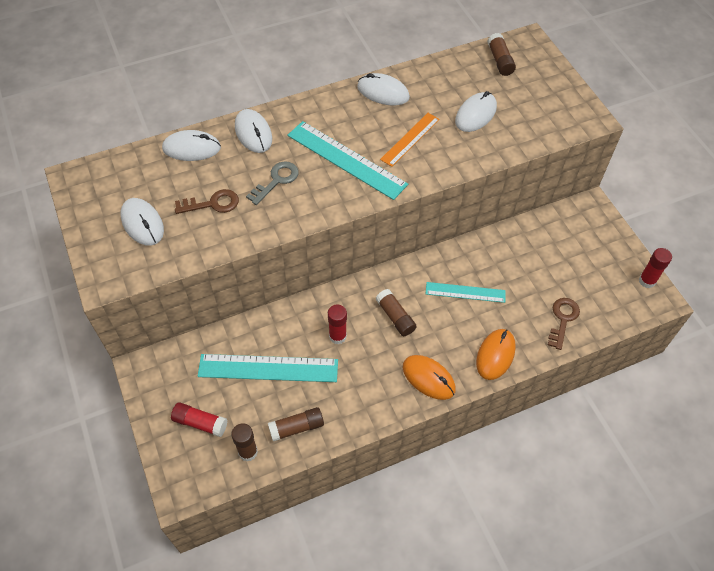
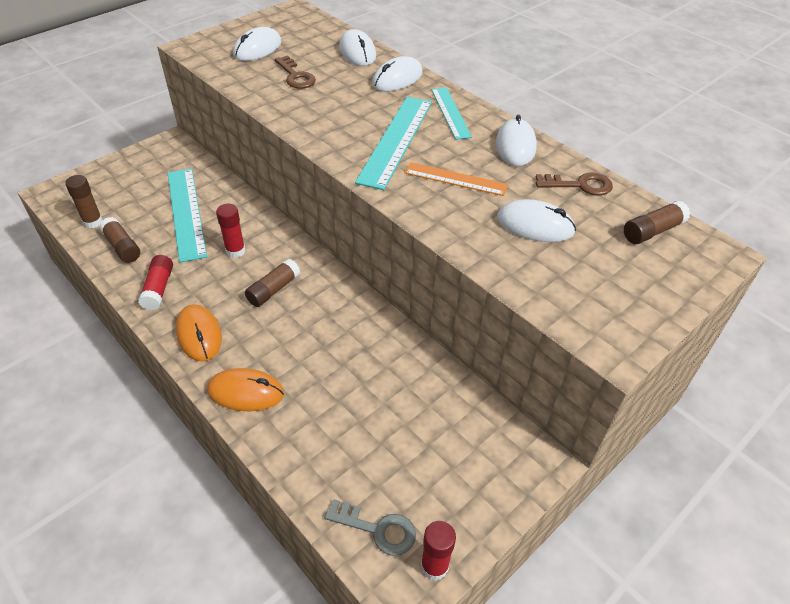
camera: 70 degrees right, 10 degrees down
(200, 423) = (120, 186): red glue stick -> red glue stick (158, 288)
(276, 181) = (342, 104): grey key -> grey key (377, 529)
(428, 378) = (199, 335): orange mouse -> orange mouse turned 45 degrees counterclockwise
(465, 292) = (330, 344): turquoise ruler -> turquoise ruler (450, 112)
(562, 319) = (322, 458): brown key -> brown key (579, 185)

